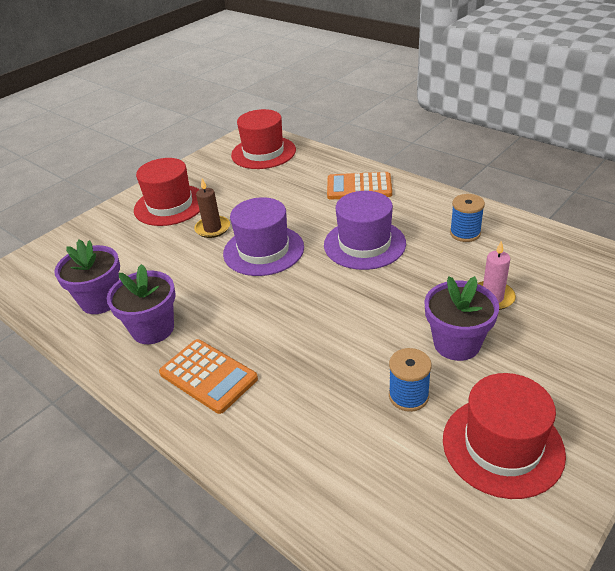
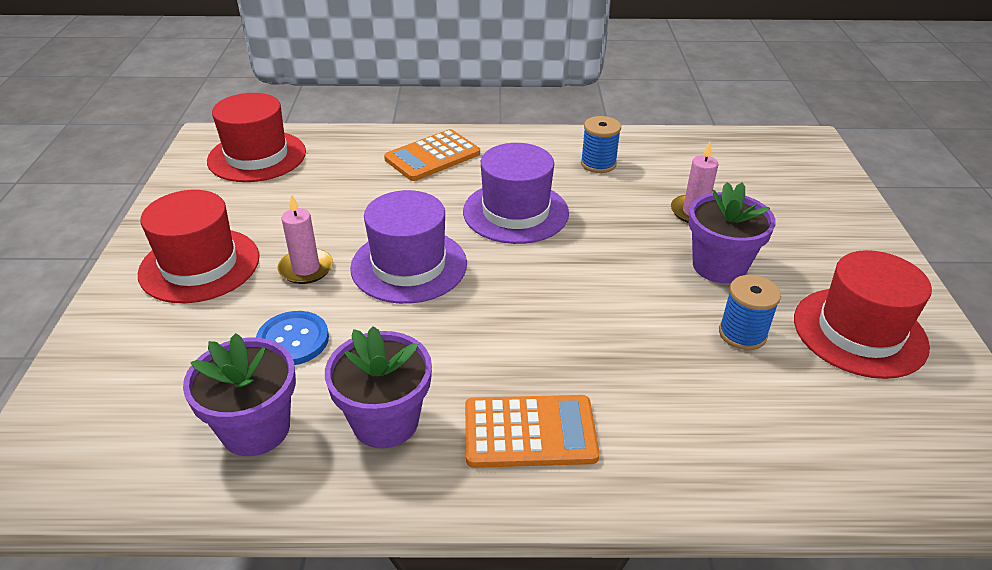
camera: 45 degrees left, 0 degrees up
(163, 264) = (293, 340): none -> blue button
(212, 228) = (306, 268): brown candle -> pink candle

